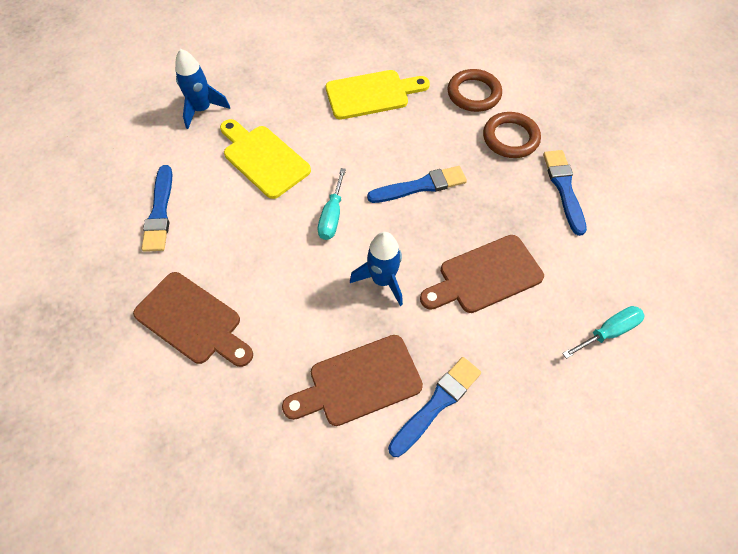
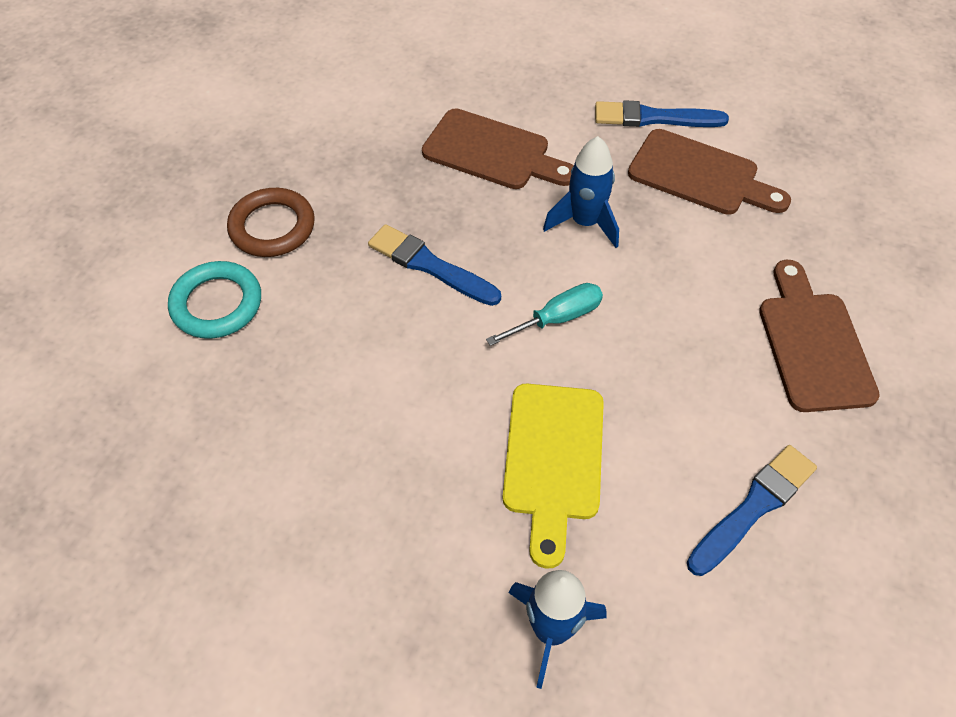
camera: 130 degrees left, 5 degrees down
(371, 94) = (315, 419): yellow cutting board -> none
(473, 94) = (217, 304): brown ring -> turquoise ring
(564, 188) = (314, 148): blue brush -> none
(608, 332) = (463, 53): turquoise screwdriver -> none

